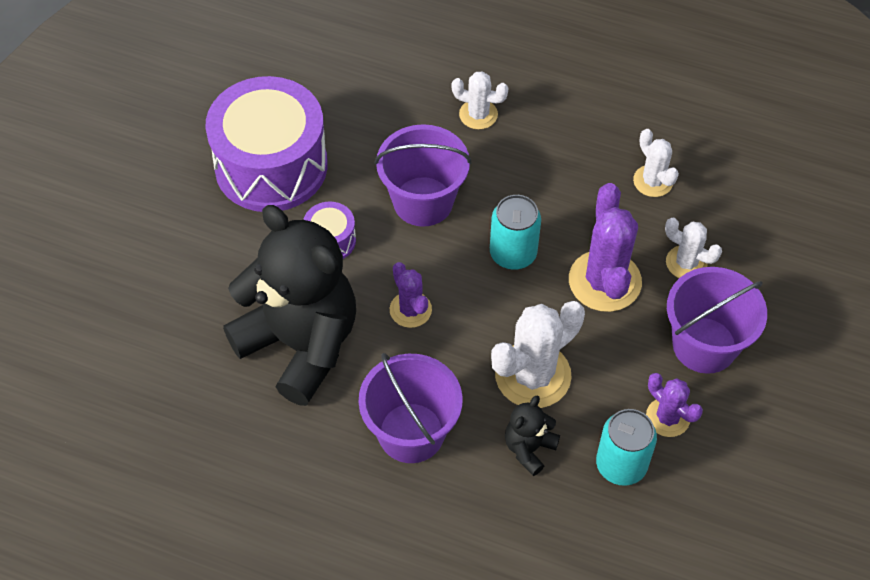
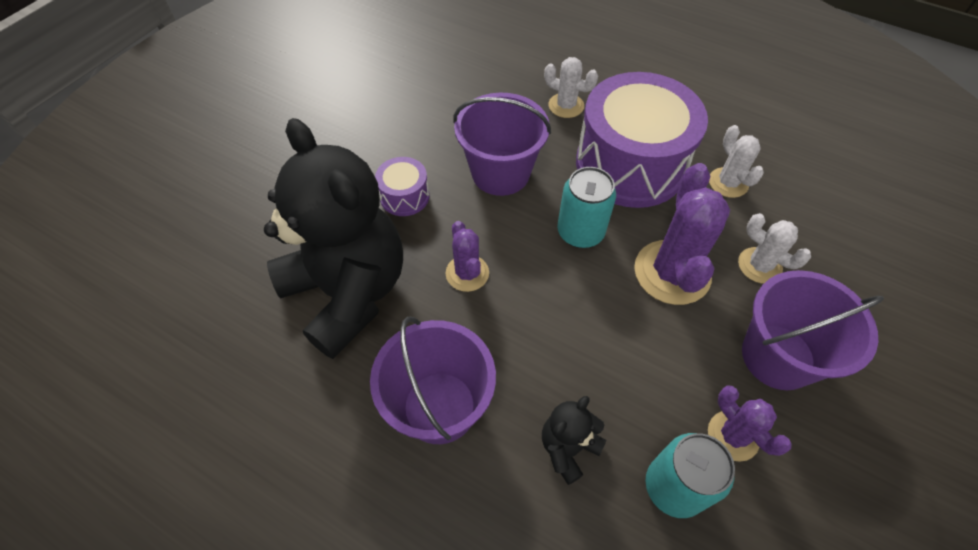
camera: 10 degrees right, 0 degrees up
(271, 166) = (368, 125): purple drum -> purple drum (630, 164)
(533, 375) = (584, 362): white cactus -> none

